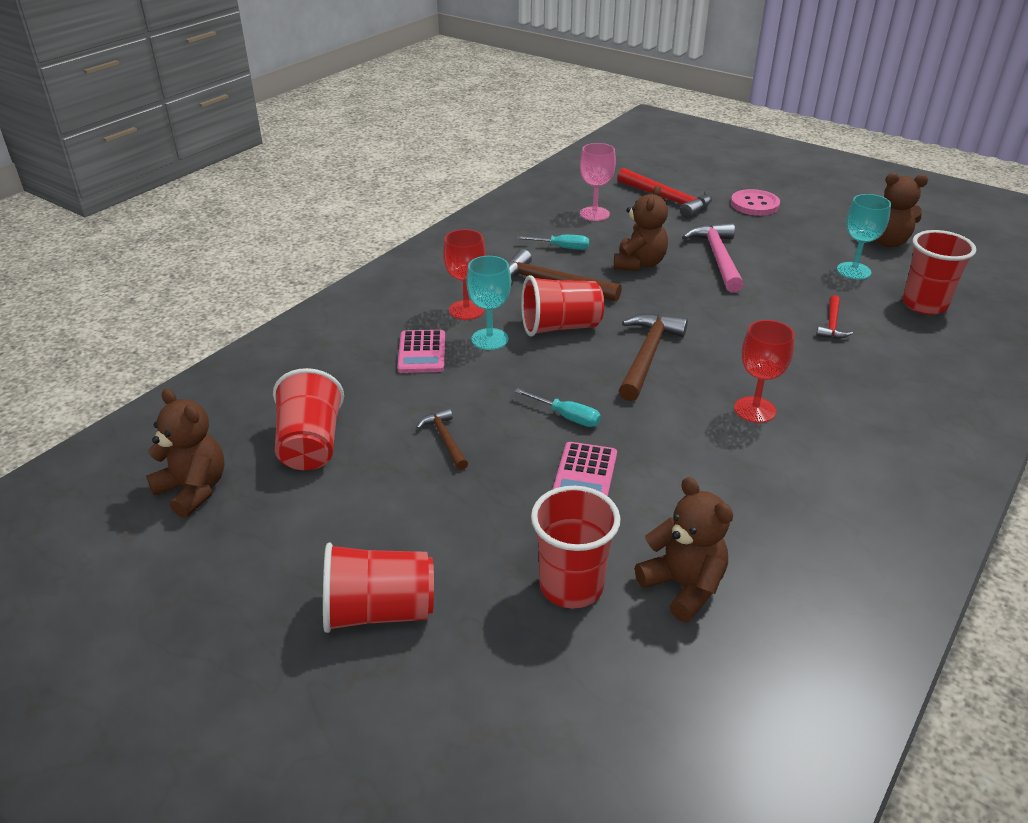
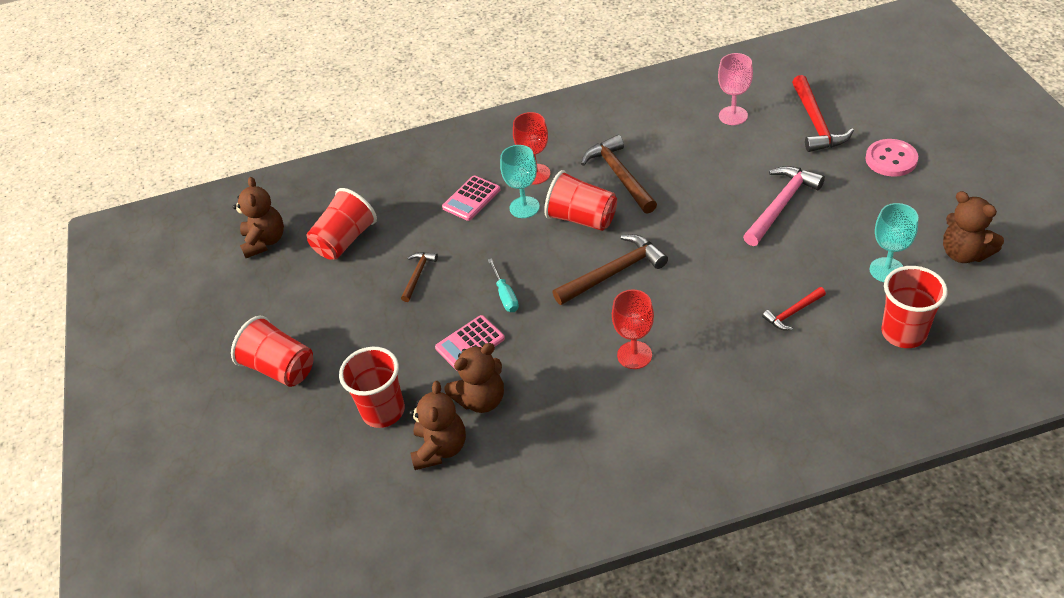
camera: 45 degrees right, 10 degrees up
(562, 248) = (666, 142): turquoise screwdriver -> none
(639, 264) = (708, 184): brown teddy bear -> brown teddy bear (481, 399)

